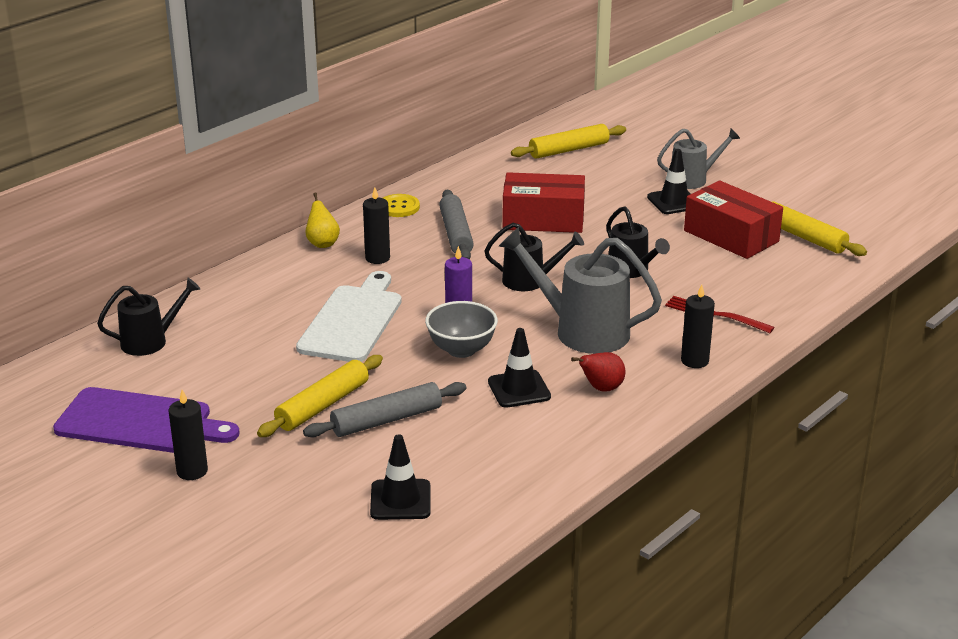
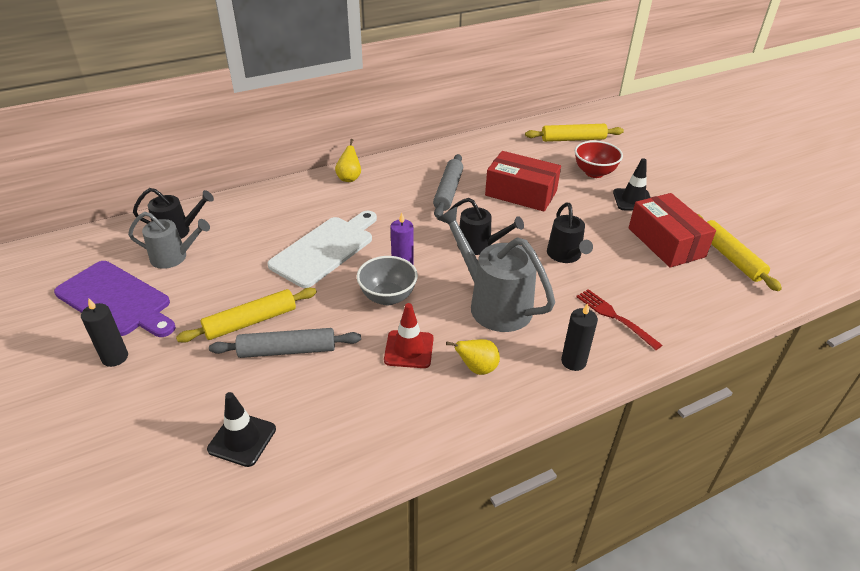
camera: 20 degrees right, 10 degrees up
(377, 258) = (379, 199): black candle -> none
(399, 207) = (421, 160): yellow button -> none
(519, 389) = (409, 349): black traffic cone -> red traffic cone
(601, 388) = (477, 368): red pear -> yellow pear
(615, 182) = (594, 173): none -> red bowl
(693, 179) = (658, 183): grey watering can -> grey watering can (174, 257)

